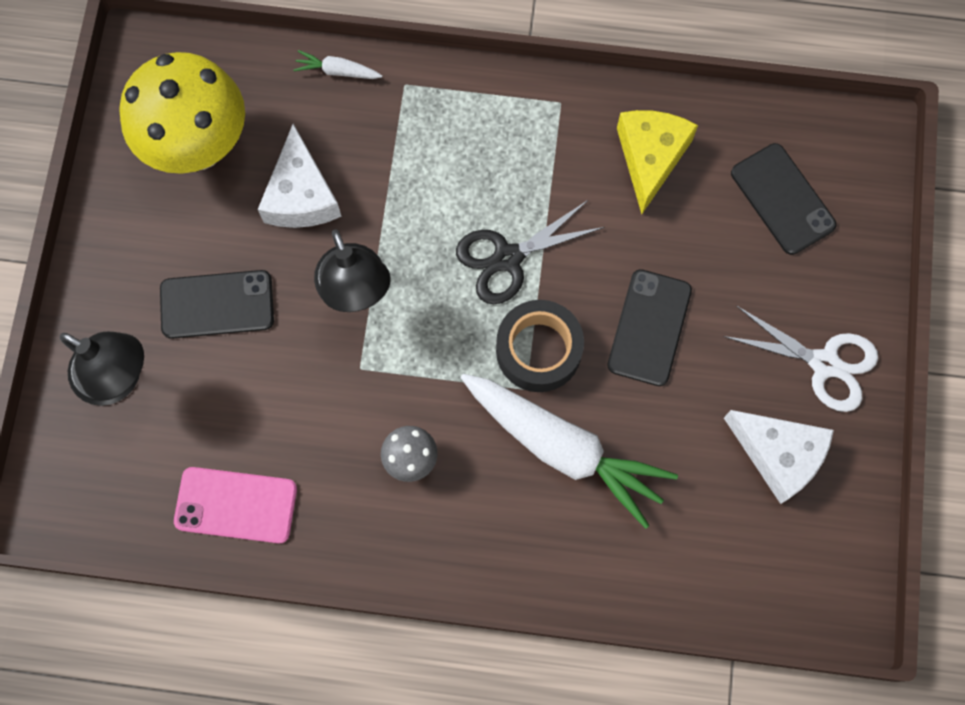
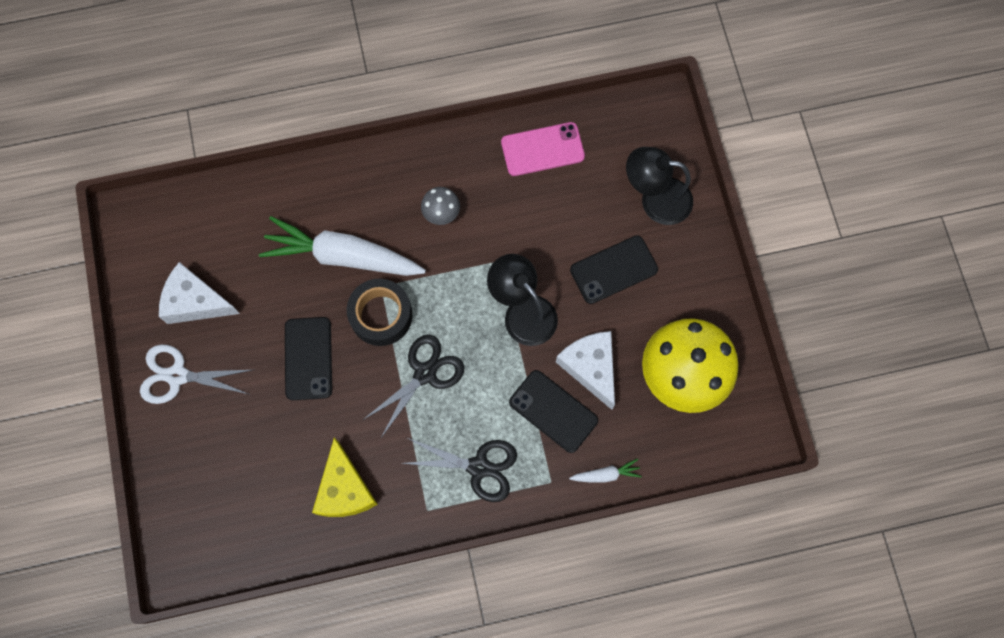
camera: 160 degrees right, 0 degrees up
(482, 128) = (478, 467): none -> black scissors
(782, 199) = (236, 491): black phone -> black phone (553, 411)

